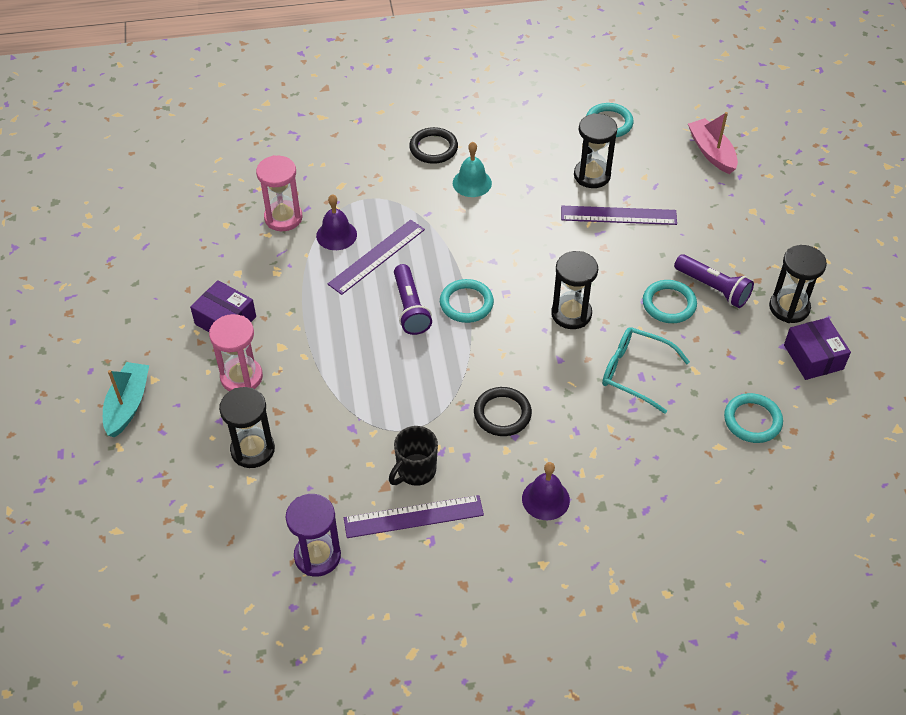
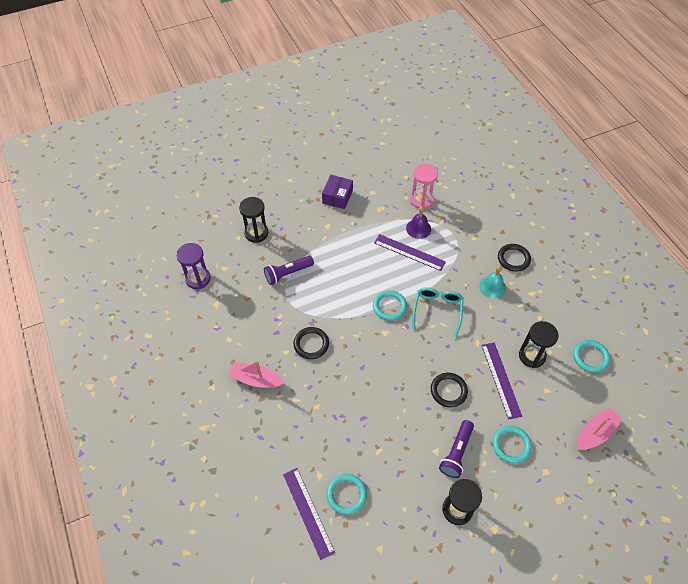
camera: 75 degrees right, 5 degrees up
(127, 405) = (271, 175): turquoise boat -> none
(241, 377) = (301, 215): pink hourglass -> none
(410, 308) = (375, 279): purple flashlight -> purple flashlight (288, 273)
(413, 517) = (230, 316): purple ruler -> purple ruler (308, 512)
(415, 471) = (260, 310): black mug -> none
(545, 499) = (256, 379): purple bell -> pink boat
(571, 314) = (401, 366): black hourglass -> none
(622, 272) = (448, 391): none -> black ring
(635, 373) = (365, 413): turquoise glasses -> turquoise glasses (437, 310)
(669, 304) = (431, 425): turquoise ring -> turquoise ring (511, 445)
(813, 357) = (416, 532): purple box -> none

